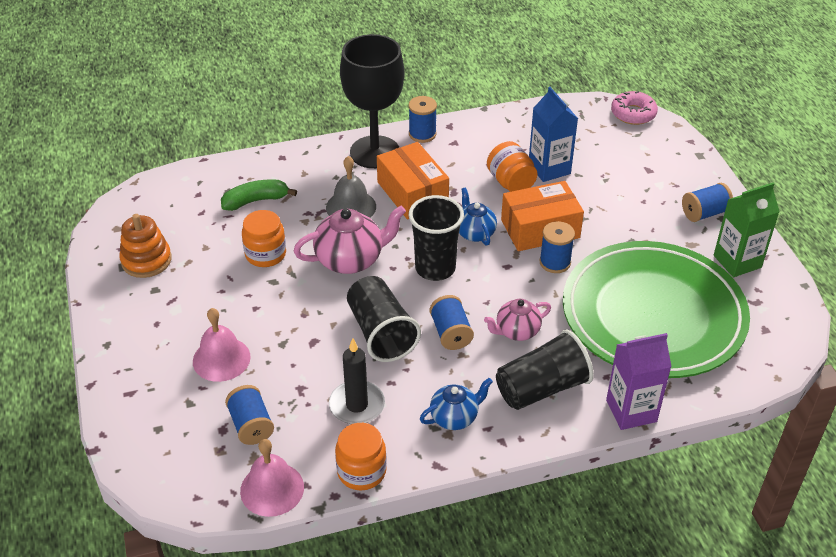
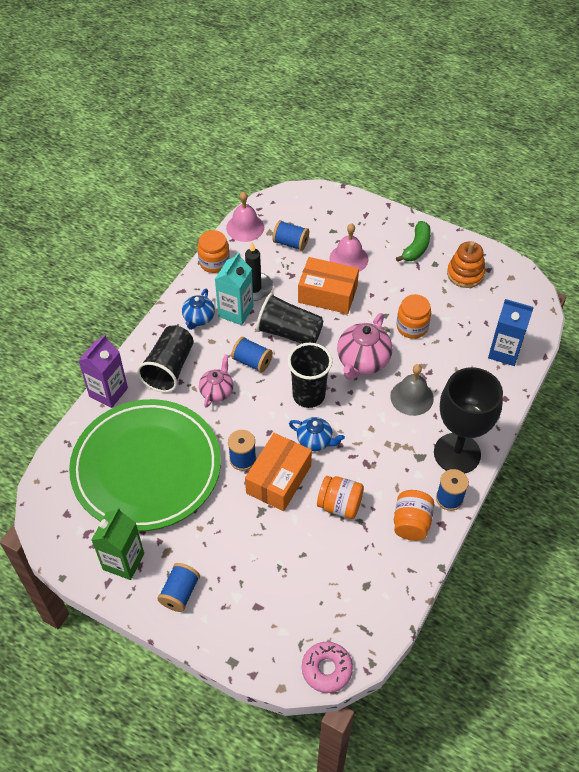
camera: 135 degrees right, 10 degrees up
(255, 201) = (470, 354): green banana -> green banana (416, 247)
(407, 394) = (236, 311): none -> turquoise carton
(412, 193) = (390, 440): orange box -> orange box (327, 294)
(471, 140) = (411, 523): none -> orange jar
(549, 168) = (328, 542): blue carton -> blue carton (504, 352)

